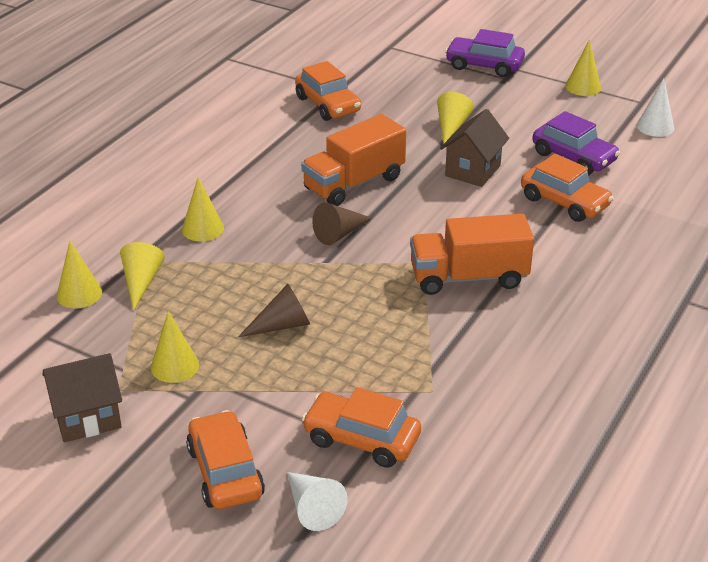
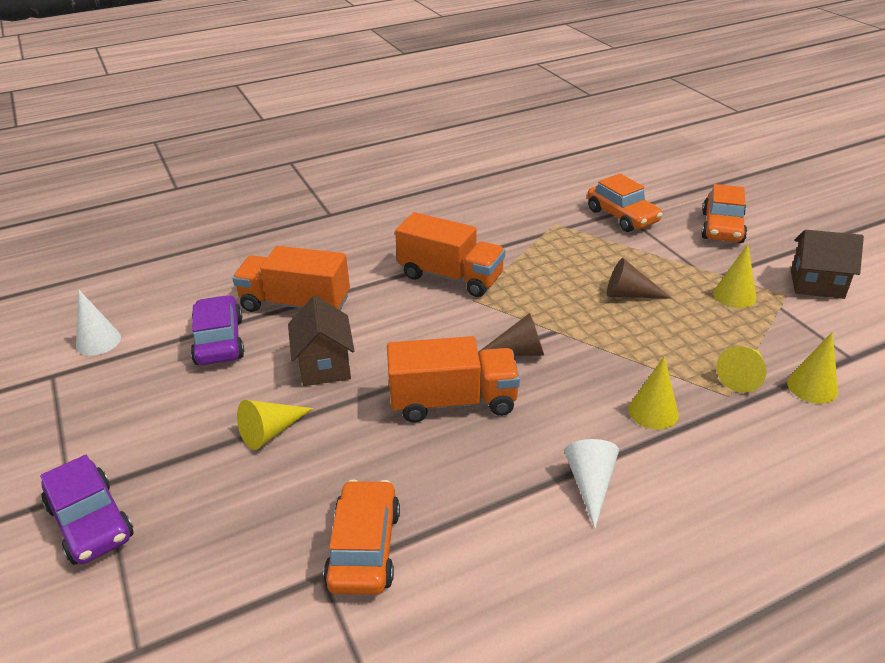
camera: 145 degrees left, 0 degrees up
(312, 508) = (675, 199): white cone -> white cone (590, 484)
(472, 171) = (325, 366): brown house -> brown house turned 75 degrees counterclockwise
(564, 202) = (295, 304): orange car -> orange truck
(583, 87) = (60, 424): yellow cone -> none

